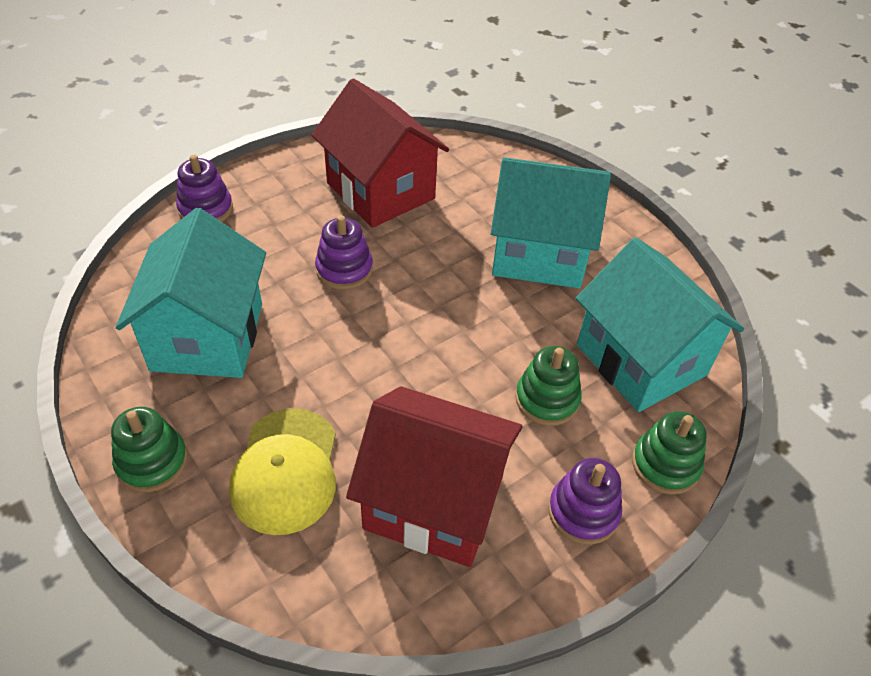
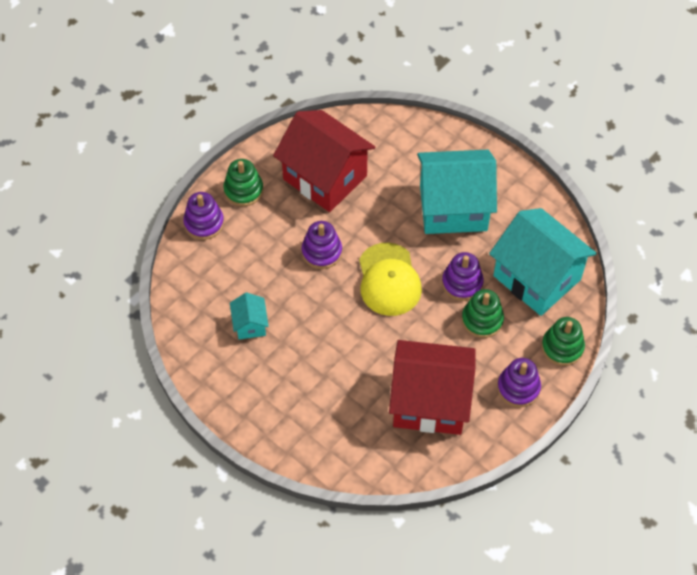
camera: 10 degrees left, 10 degrees up
(152, 462) = (253, 415): green stacking toy -> green stacking toy (243, 190)
(207, 337) = (250, 325): turquoise house -> turquoise house, size x0.45
(286, 470) = (336, 402): yellow cap -> yellow cap (389, 280)
(528, 345) = (462, 283): none -> purple stacking toy

